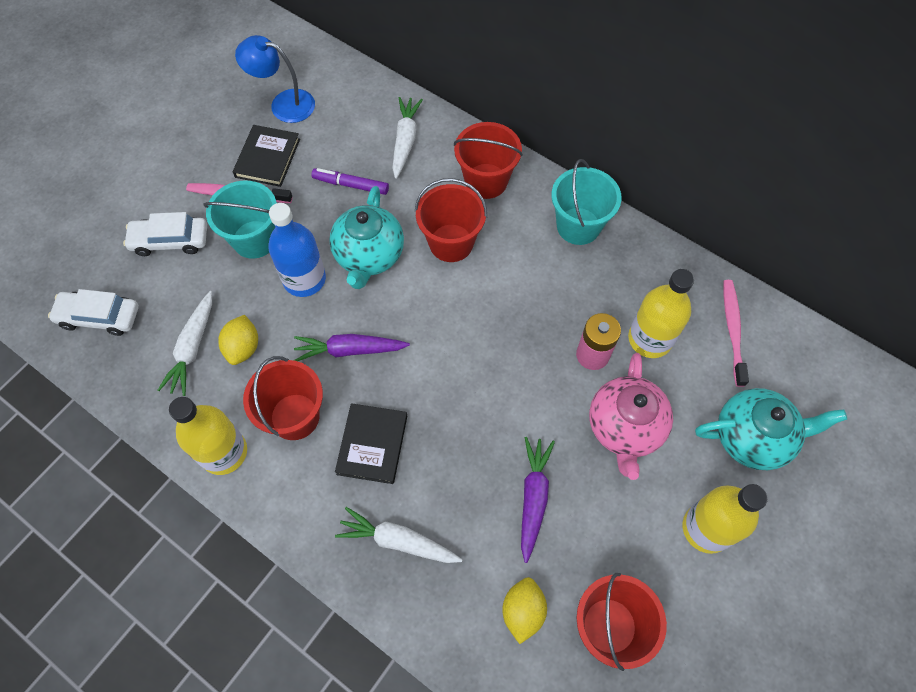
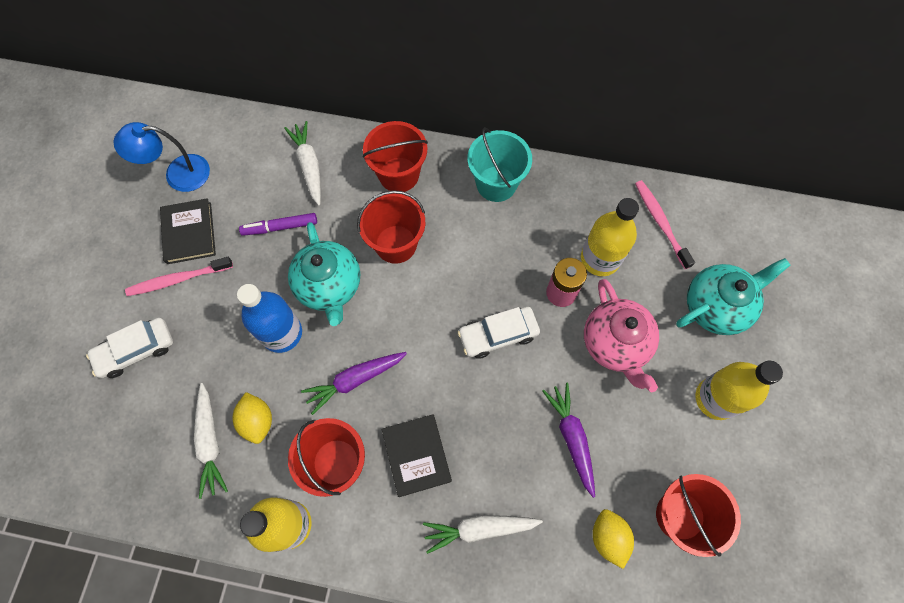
camera: 25 degrees left, 5 degrees up
(99, 317) = (104, 453): white car -> white car (498, 335)
(254, 239) = (216, 315): turquoise bucket -> none

